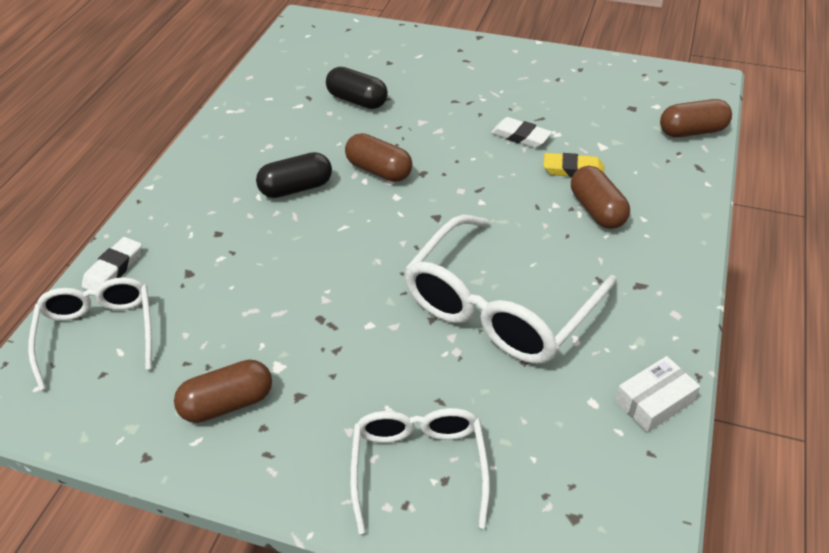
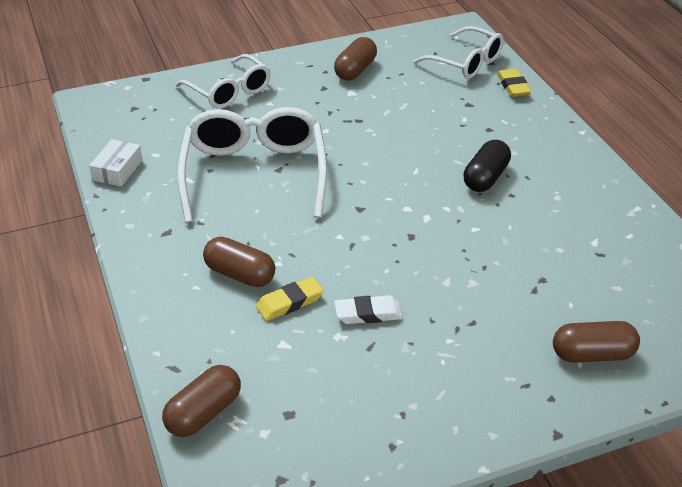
camera: 140 degrees right, 5 degrees down
(114, 269) = (513, 86): white eraser -> yellow eraser
(357, 100) = (555, 273): black capsule -> none
(379, 170) = (446, 220): brown capsule -> brown capsule (592, 354)

